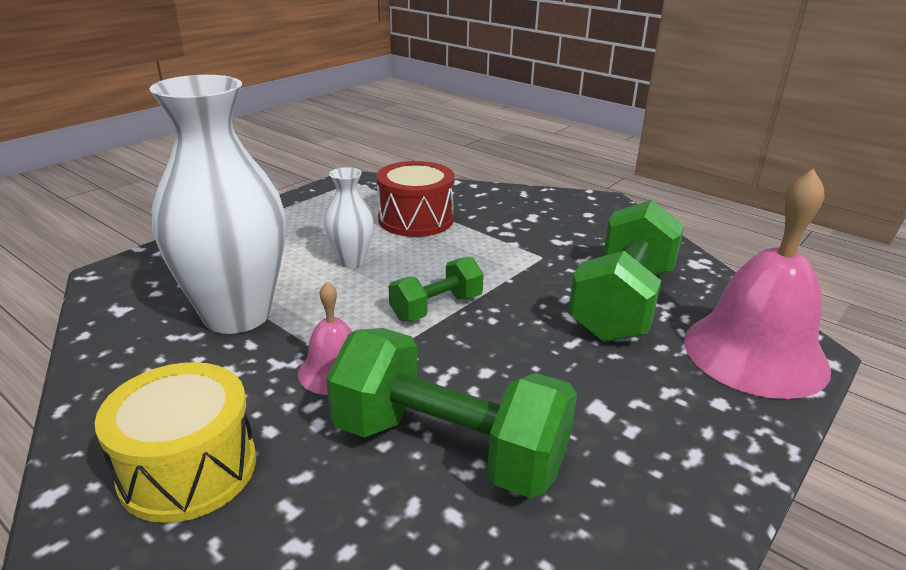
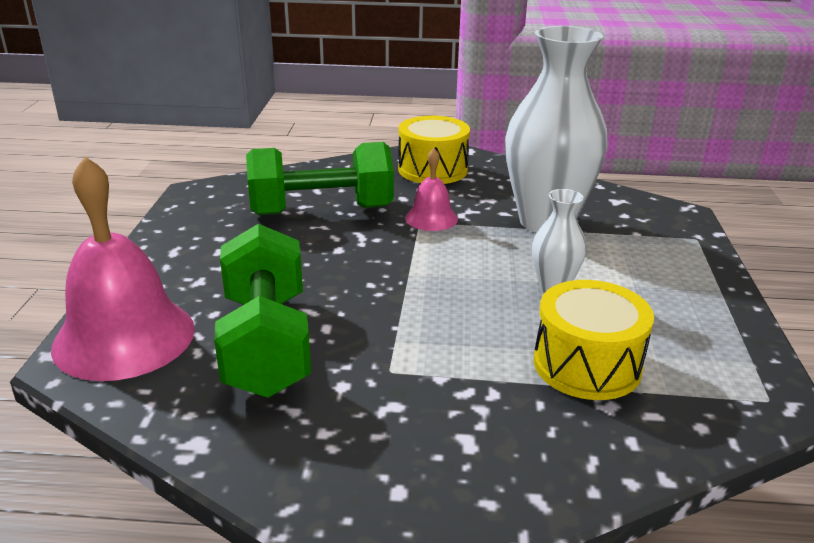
camera: 145 degrees right, 0 degrees up
(416, 219) = (587, 365): red drum -> yellow drum
(436, 307) = (424, 276): green dumbbell -> none

